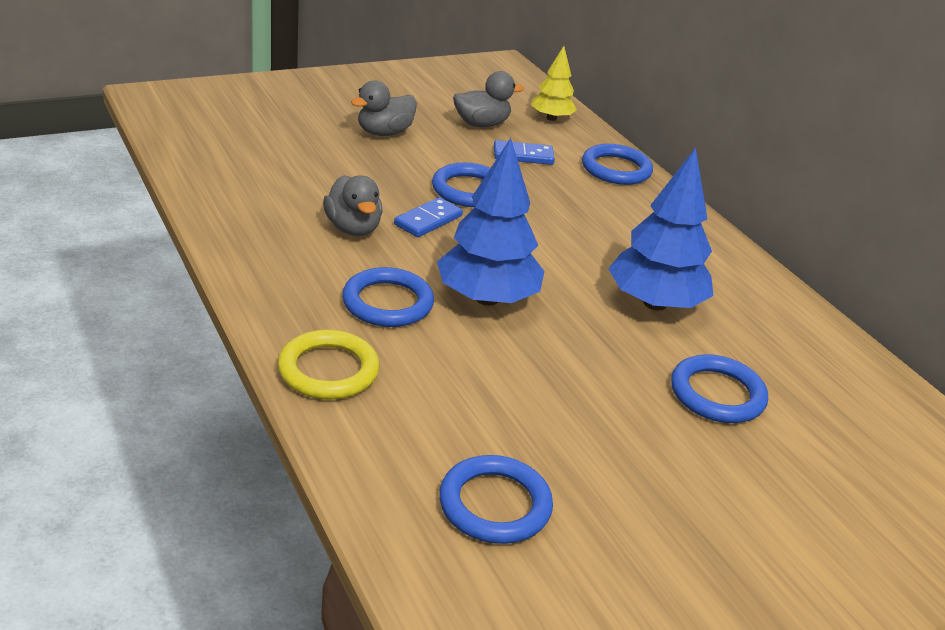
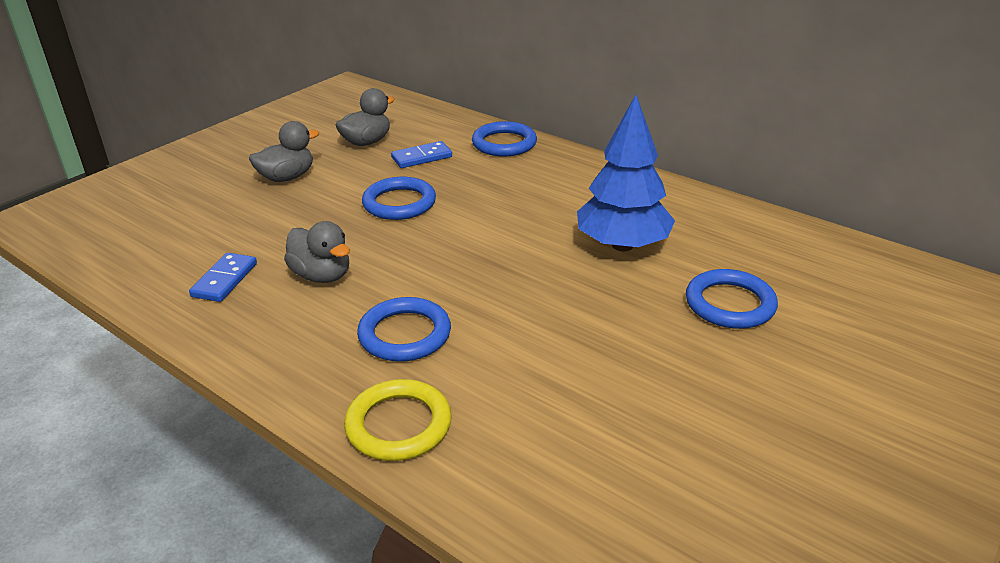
camera: 20 degrees left, 0 degrees up
(384, 133) = (287, 177): grey duck -> grey duck turned 150 degrees counterclockwise
(428, 220) = (384, 243): blue domino -> blue domino (225, 280)
(486, 298) = (487, 295): blue tree -> none
(494, 504) = (643, 490): blue ring -> none
(551, 118) = (420, 118): yellow tree -> none

